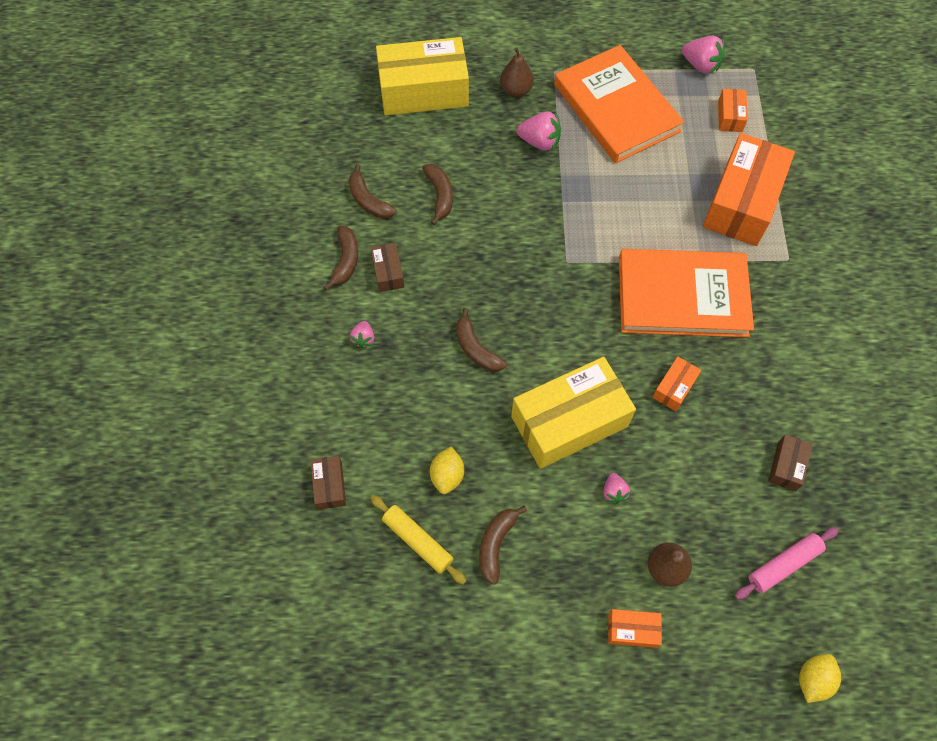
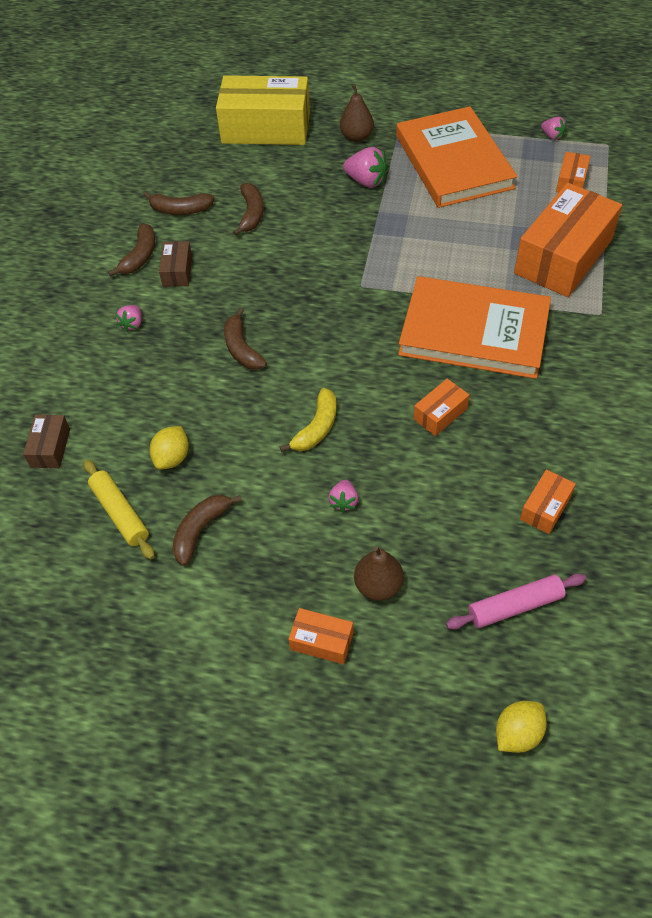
camera: 15 degrees right, 10 degrees down
(368, 200) = (180, 210): brown banana -> brown banana turned 60 degrees counterclockwise
(569, 421) = (317, 428): yellow box -> yellow banana
(700, 65) = (552, 136): pink strawberry -> pink strawberry, size x0.59
(786, 466) = (545, 508): brown box -> orange box

